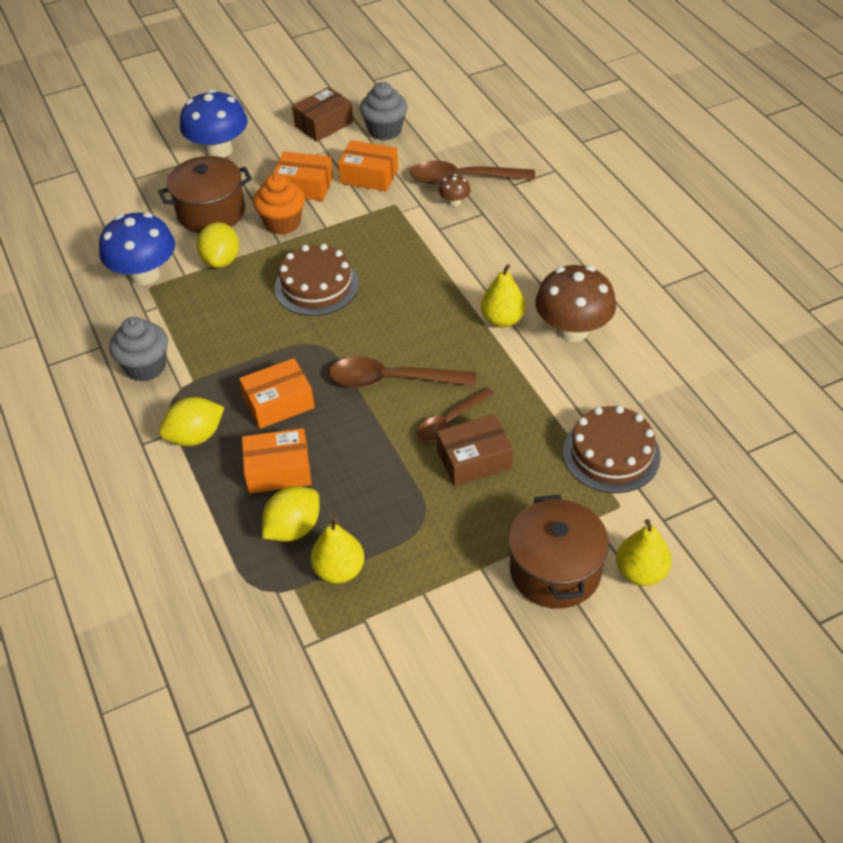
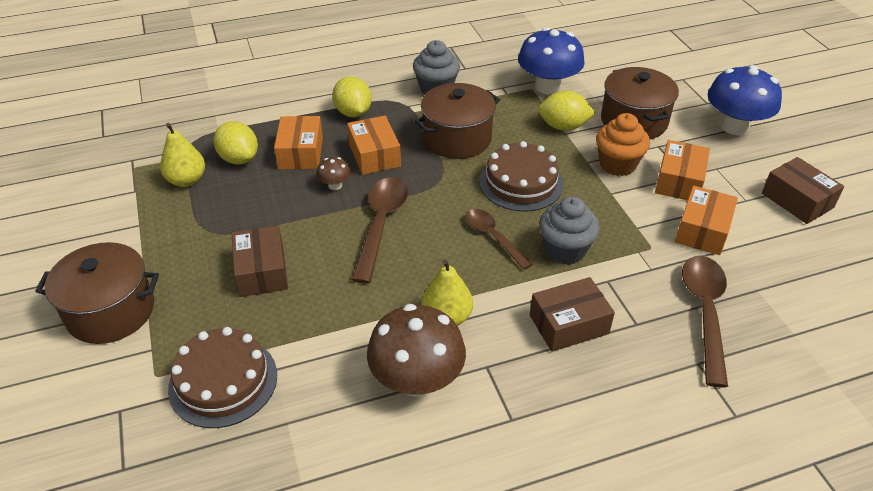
camera: 95 degrees right, 5 degrees down
(245, 339) = (457, 138): none -> brown pot
(385, 130) = (795, 250): grey cupcake -> grey cupcake (565, 250)
(450, 421) = (315, 259): brown spoon -> brown spoon (493, 237)
(454, 202) = (657, 299): brown mushroom -> brown mushroom (335, 185)
(492, 249) = (569, 324): none -> brown box
(641, 572) = (71, 376): yellow pear -> none

